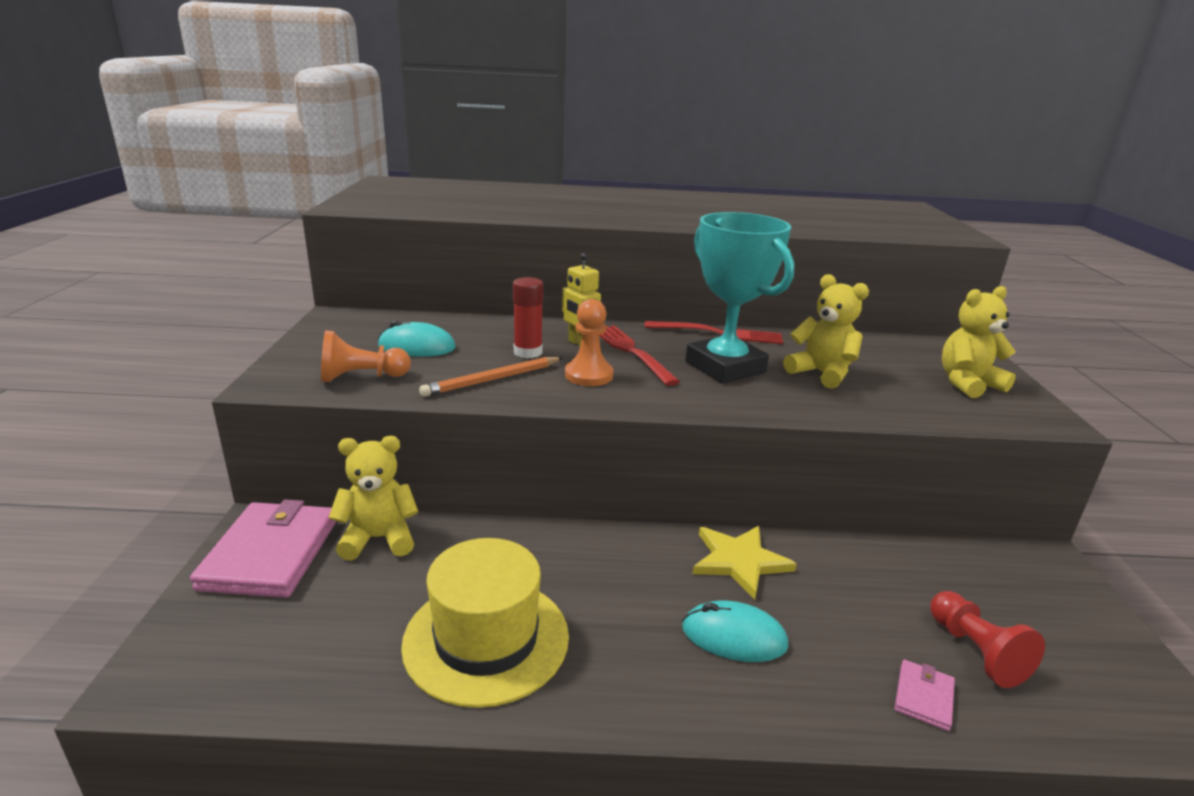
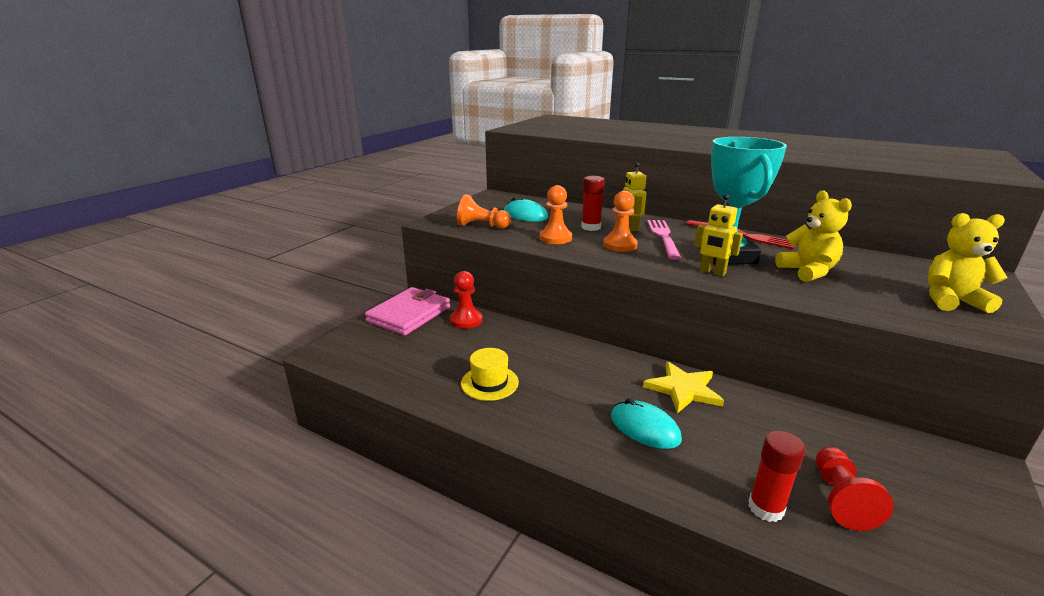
camera: 30 degrees right, 0 degrees up
(378, 538) = (466, 320): yellow teddy bear -> red pawn
(486, 639) = (489, 383): yellow hat -> yellow hat, size x0.56
(492, 379) = (555, 238): orange pencil -> orange pawn
(631, 352) = (663, 237): red fork -> pink fork
(728, 395) = (712, 272): none -> yellow robot
(923, 697) = (765, 508): pink wallet -> red glue stick

